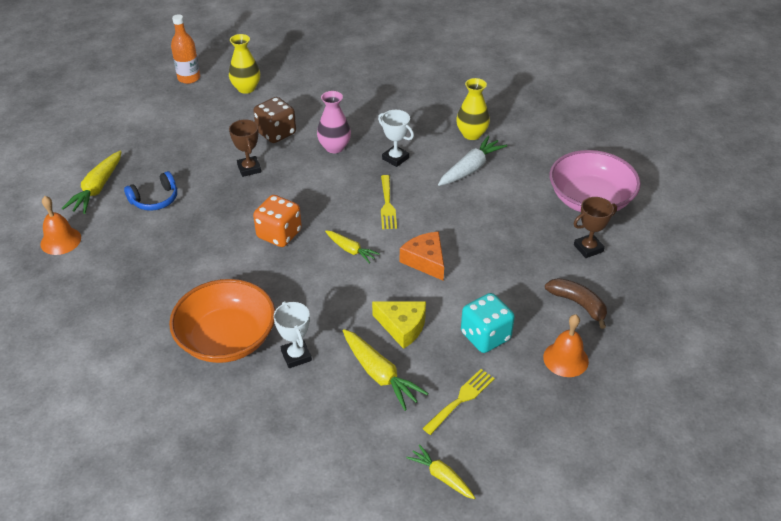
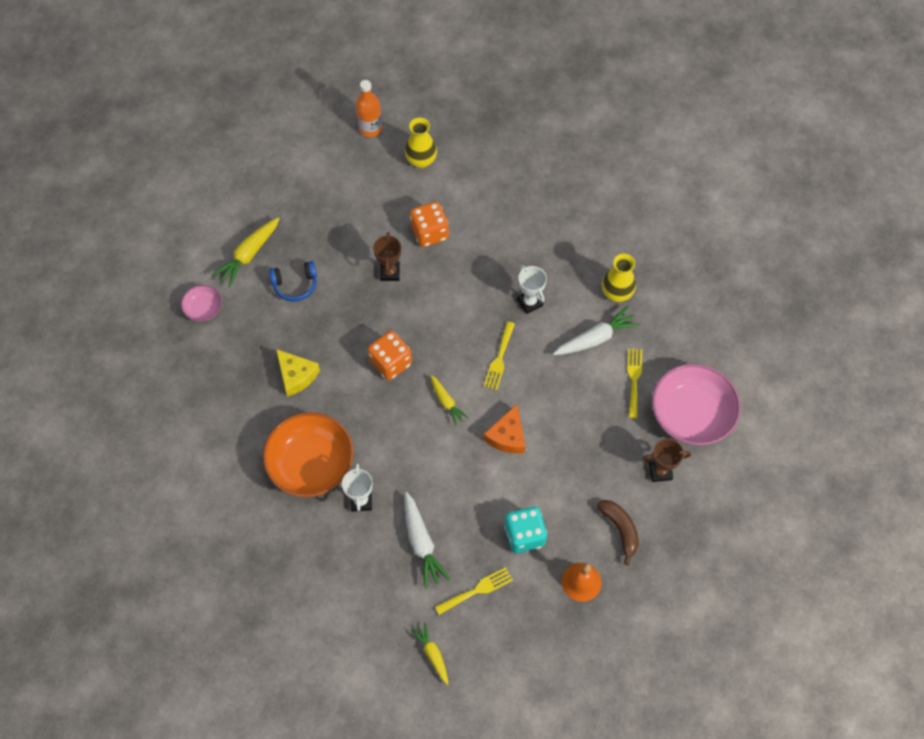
camera: 20 degrees right, 20 degrees up
(60, 240) = (204, 309): orange bell -> pink bowl
(276, 133) = (429, 233): brown dice -> orange dice
(334, 147) = (478, 269): pink vase -> none
(380, 374) = (421, 543): yellow carrot -> white carrot
(402, 327) = (459, 501): yellow cheese -> yellow cheese (296, 375)
(425, 261) = (507, 436): orange cheese -> orange cheese turned 150 degrees counterclockwise
(522, 188) = (634, 379): none -> yellow fork

